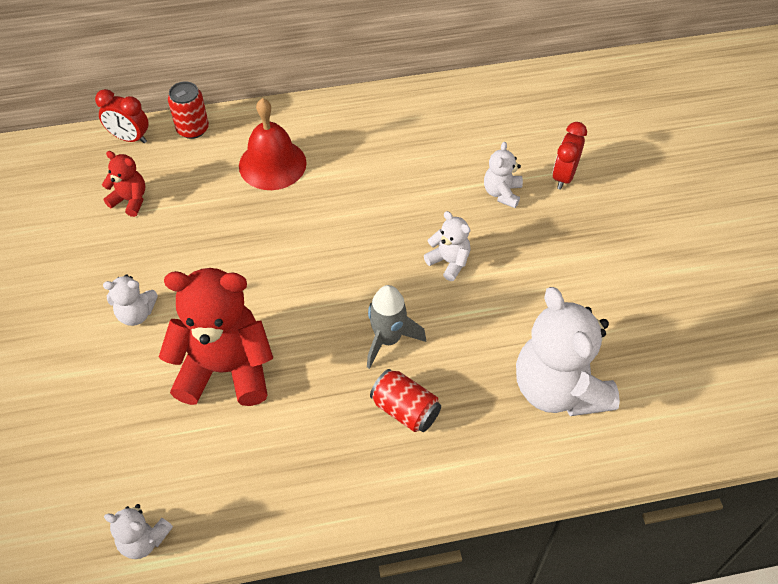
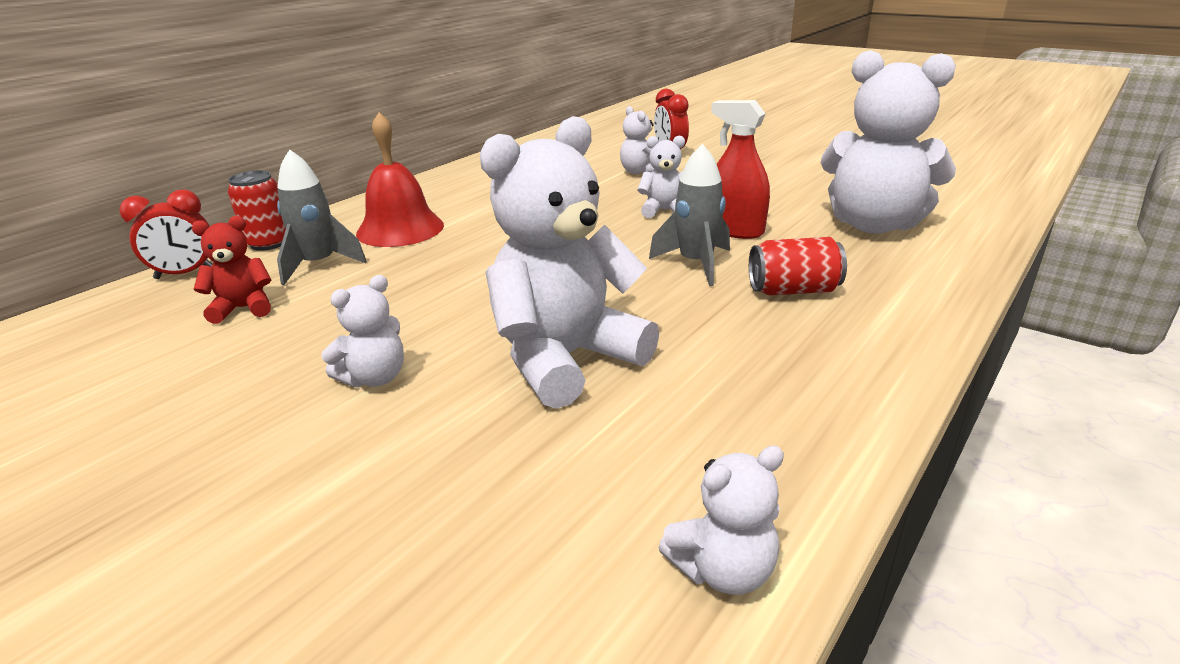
camera: 40 degrees left, 25 degrees down
(197, 178) = (319, 265): none -> grey rocket
(225, 369) = (565, 359): red teddy bear -> white teddy bear
(460, 322) = (735, 230): none -> red spray bottle

